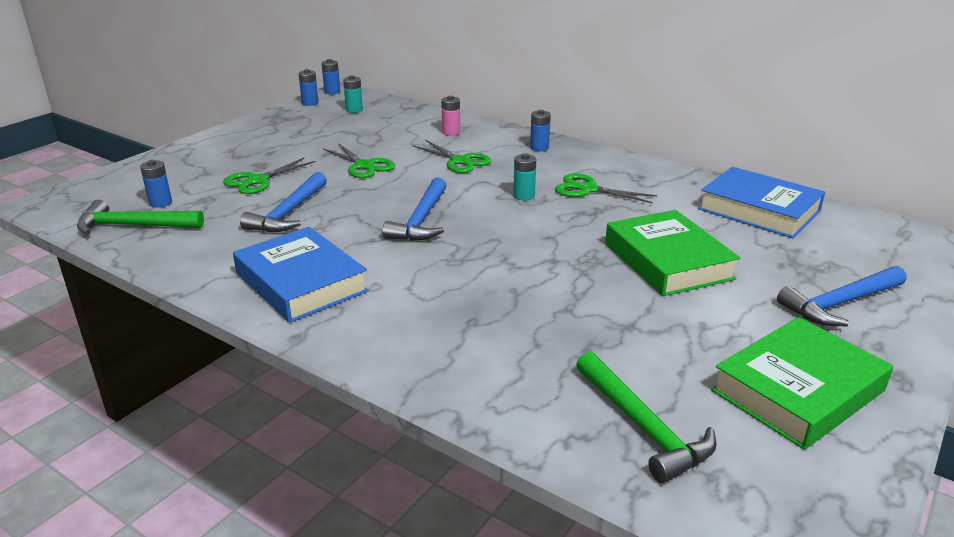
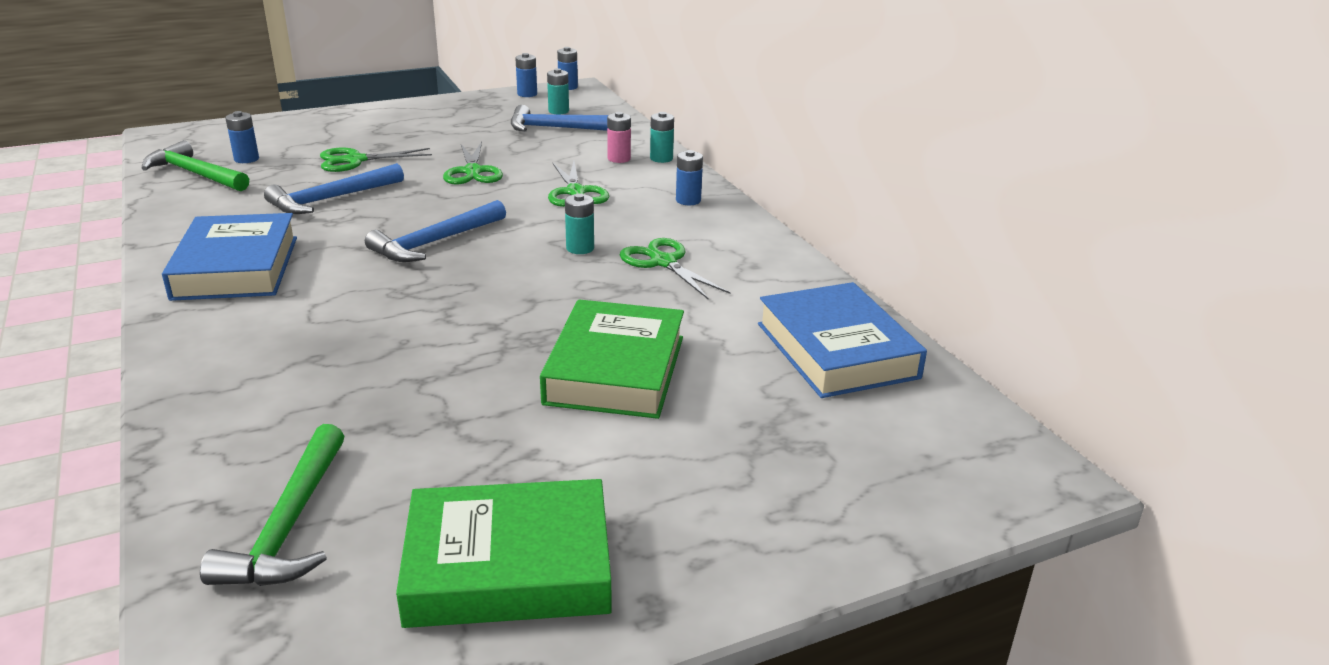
camera: 30 degrees right, 0 degrees up
(478, 125) = (661, 158): none -> turquoise battery
(840, 303) = (740, 495): blue hammer -> blue hammer (558, 128)

